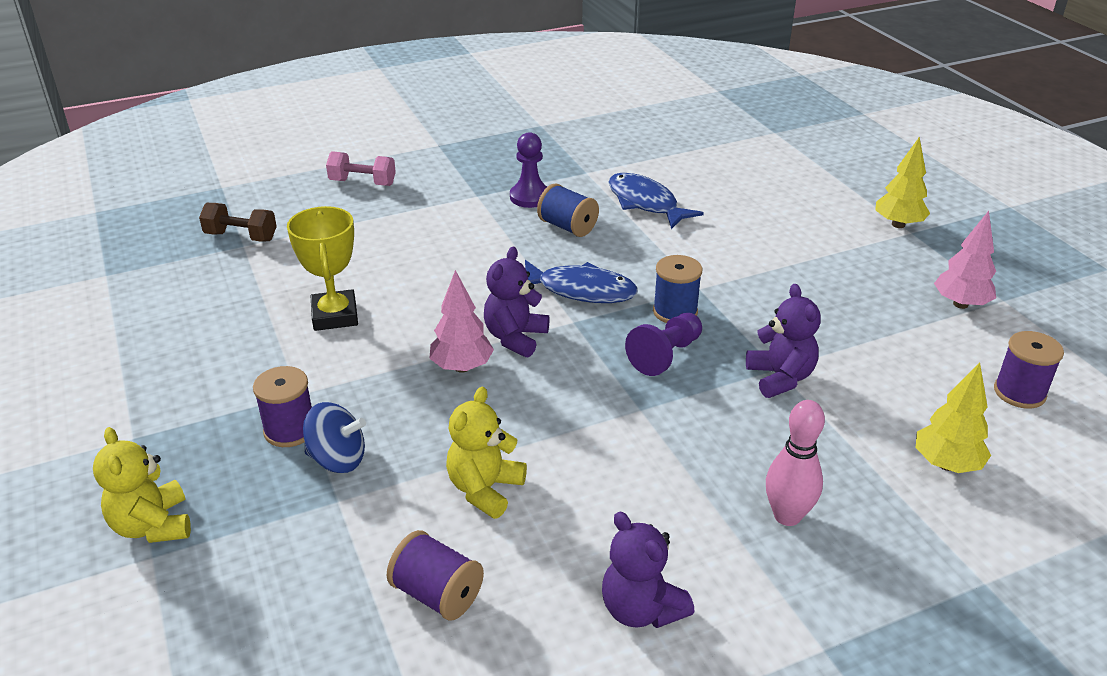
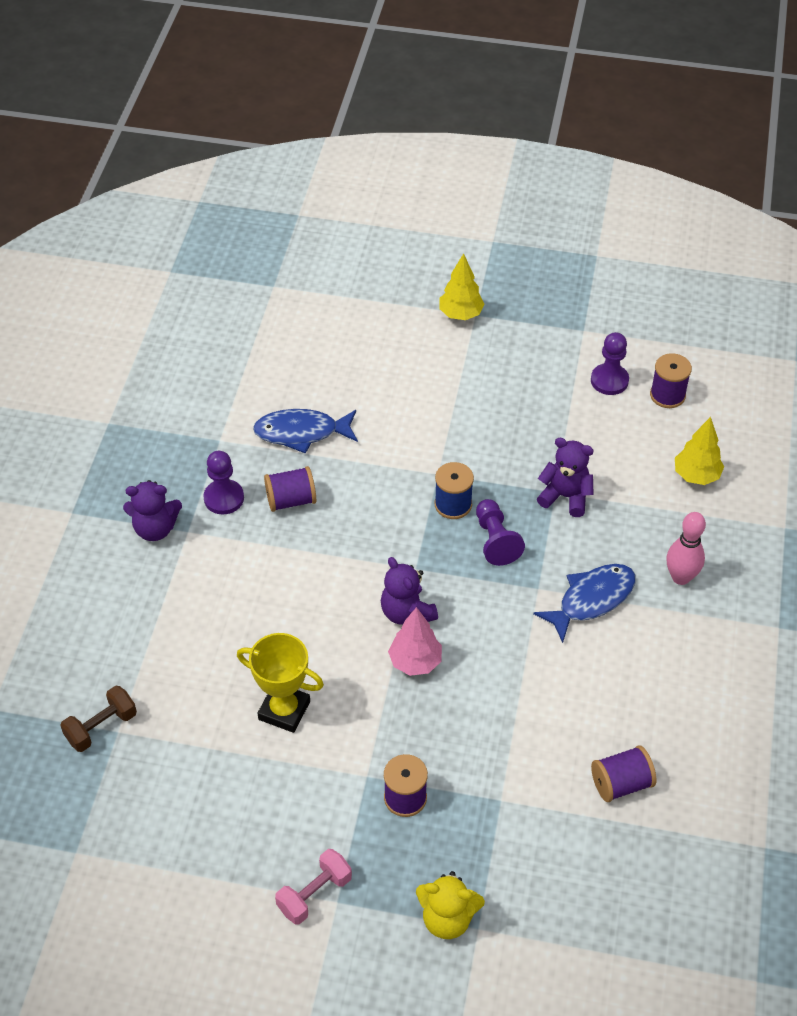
camera: 55 degrees left, 15 degrees up
(337, 459) = (459, 782): blue spinning top -> none
(363, 183) = (88, 599): pink dumbbell -> pink dumbbell (314, 894)
(485, 489) = (550, 713): yellow teddy bear -> none
(567, 227) = (291, 500): blue spool -> purple spool
(581, 290) = (382, 542): blue fish -> blue fish (591, 600)
(641, 609) = (699, 690): purple teddy bear -> purple teddy bear (155, 528)
(960, 304) = (570, 354): pink tree -> none
(970, 343) = (609, 380): none -> purple pawn

